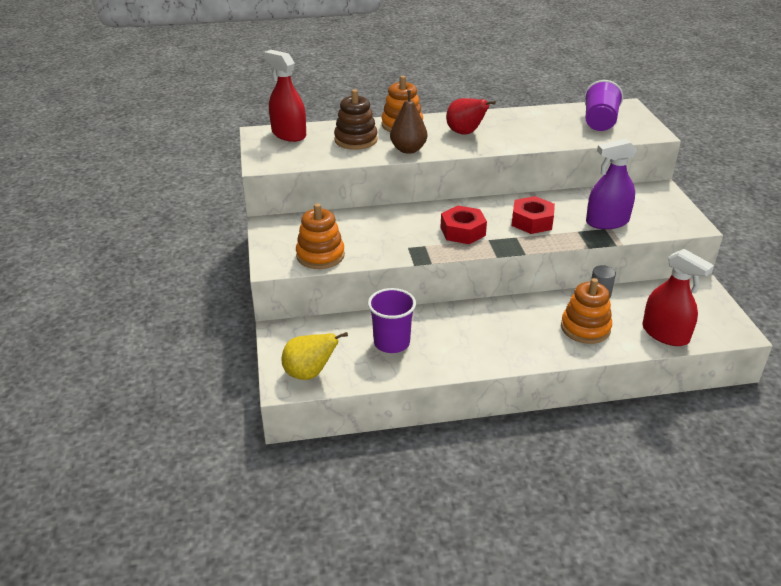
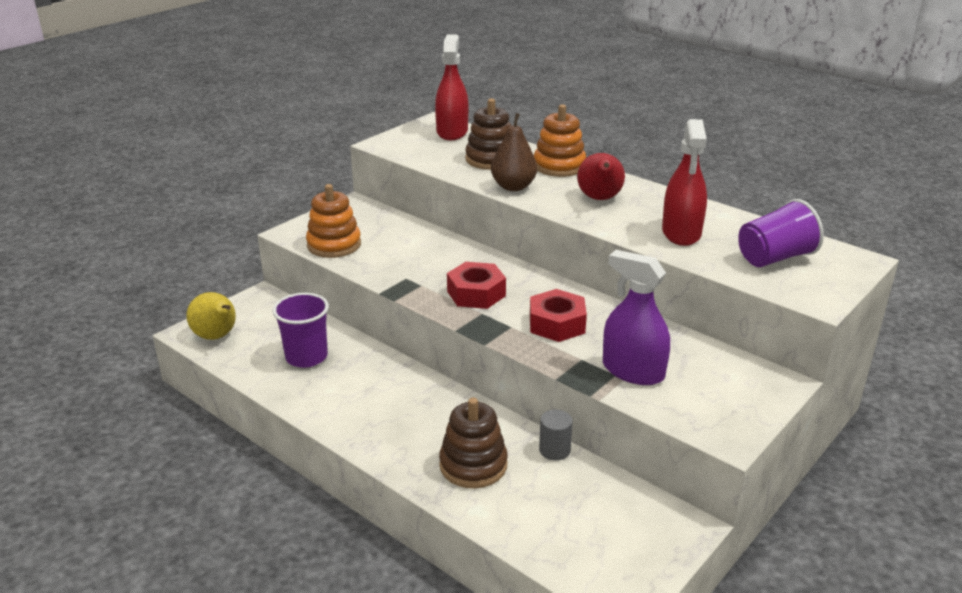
camera: 50 degrees right, 5 degrees down
(585, 328) = (473, 465): orange stacking toy -> brown stacking toy
(665, 334) = (537, 532): red spray bottle -> red spray bottle (681, 233)

